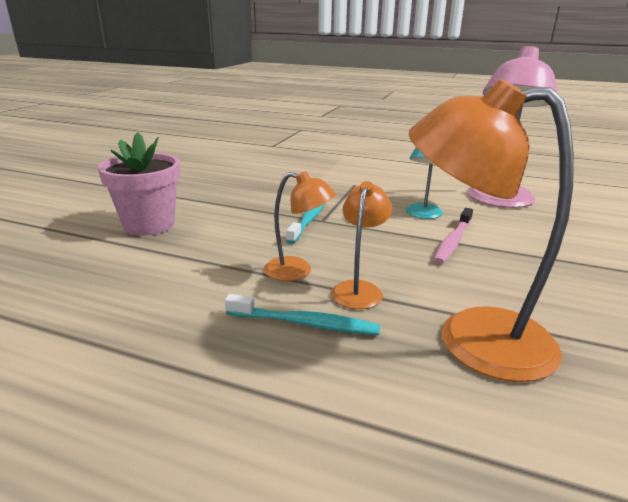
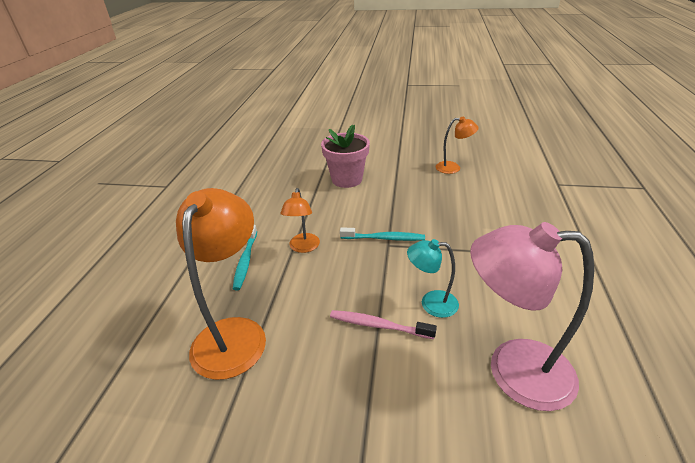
camera: 80 degrees right, 10 degrees up
(359, 289) = (286, 277): orange lamp -> orange lamp (453, 168)

